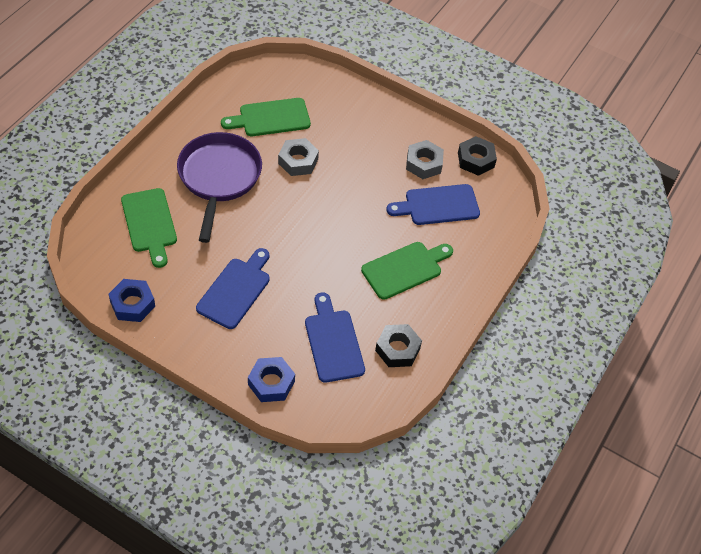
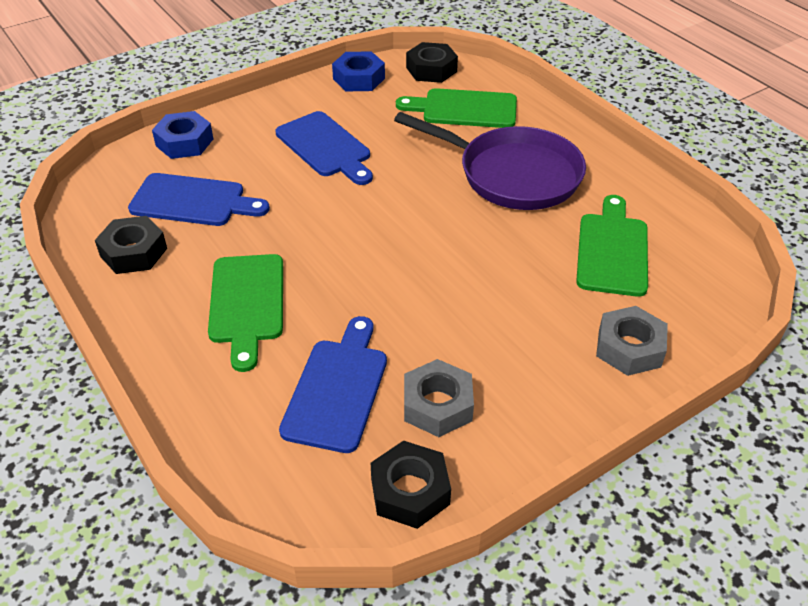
camera: 120 degrees right, 10 degrees down
(99, 260) = (431, 69): none -> black nut
(298, 161) = (510, 254): grey nut -> grey nut (629, 348)

